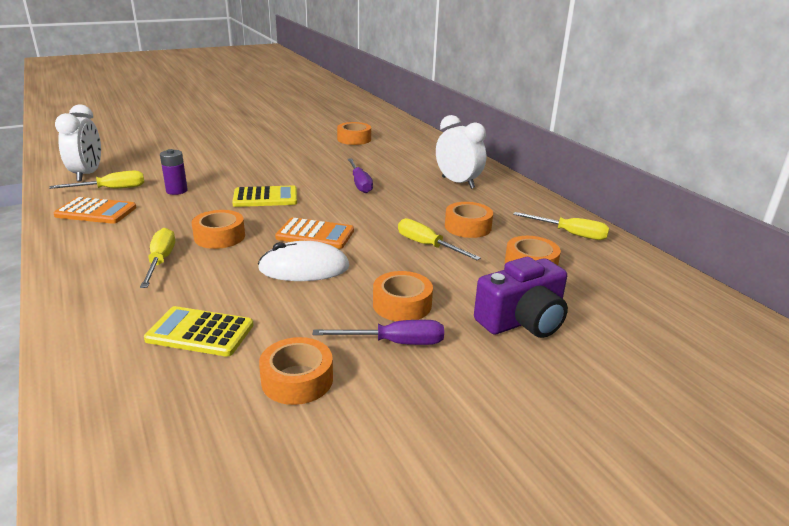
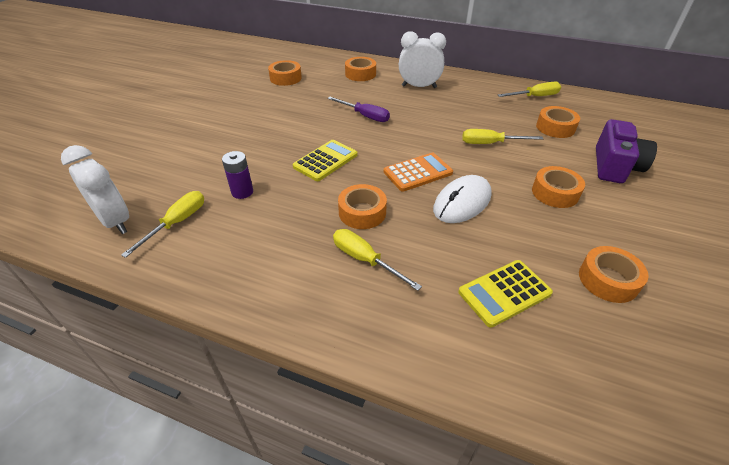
camera: 40 degrees left, 15 degrees up
(96, 212) = (213, 252): orange calculator -> none
(395, 343) = (598, 220): purple screwdriver -> none
(468, 227) = (484, 118): orange tape -> orange tape (360, 74)

